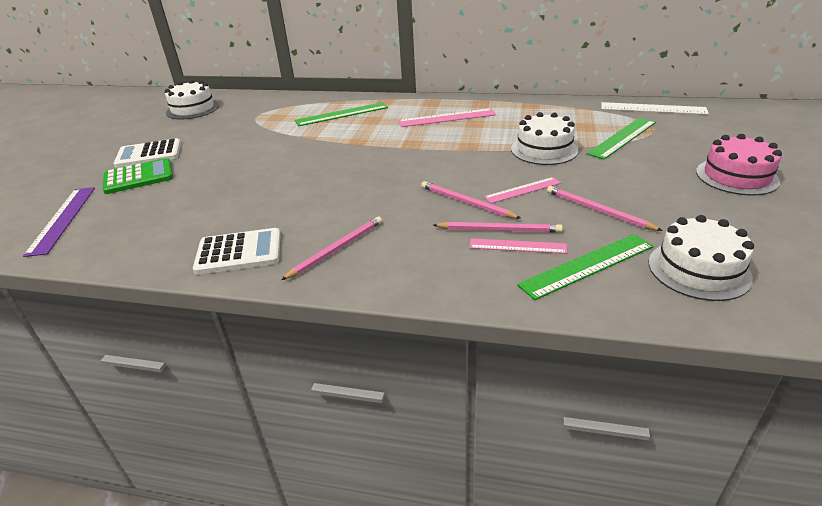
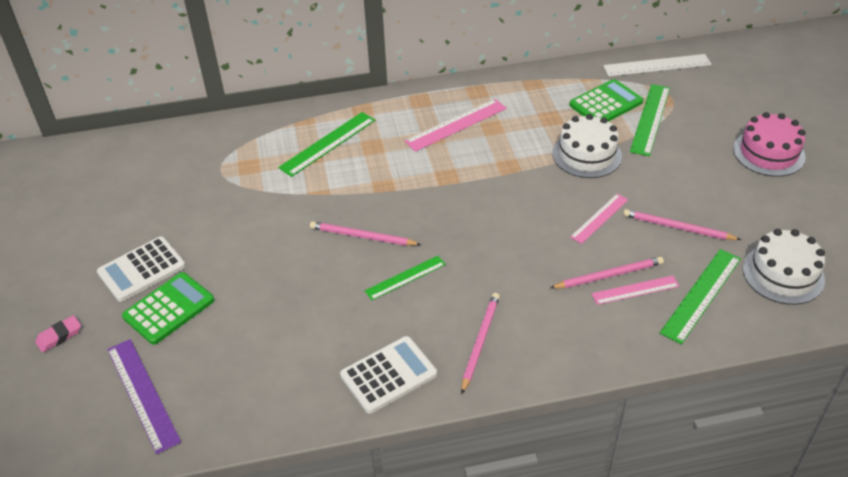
camera: 25 degrees left, 10 degrees up
(59, 177) = (59, 336): none -> pink eraser
(193, 109) = (117, 175): white cake -> none
(319, 194) = (405, 277): none -> green ruler
(466, 202) = (558, 249): pink pencil -> pink pencil (362, 236)
(586, 123) = (606, 103): none -> green calculator

